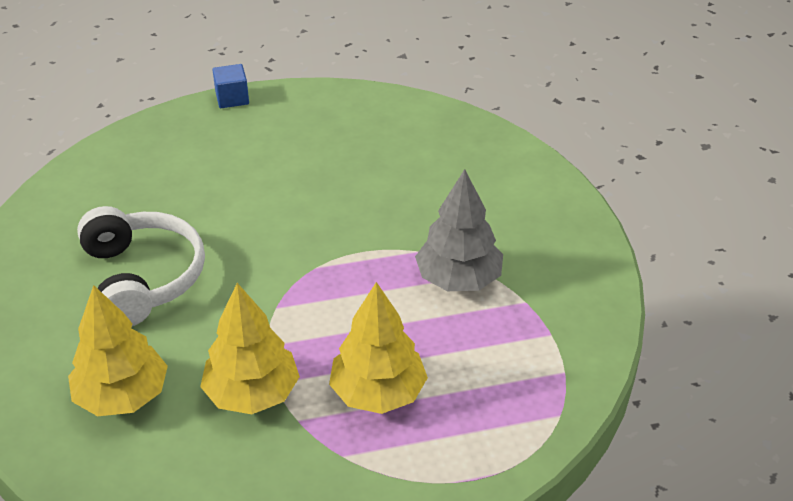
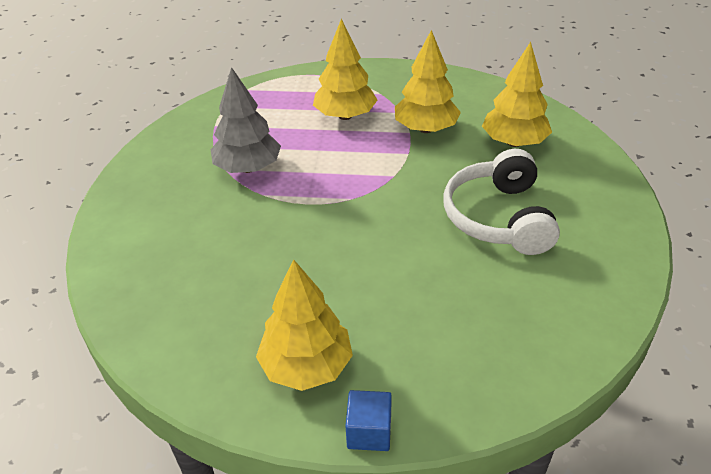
camera: 160 degrees left, 0 degrees up
(293, 122) = (306, 366): none -> yellow tree

